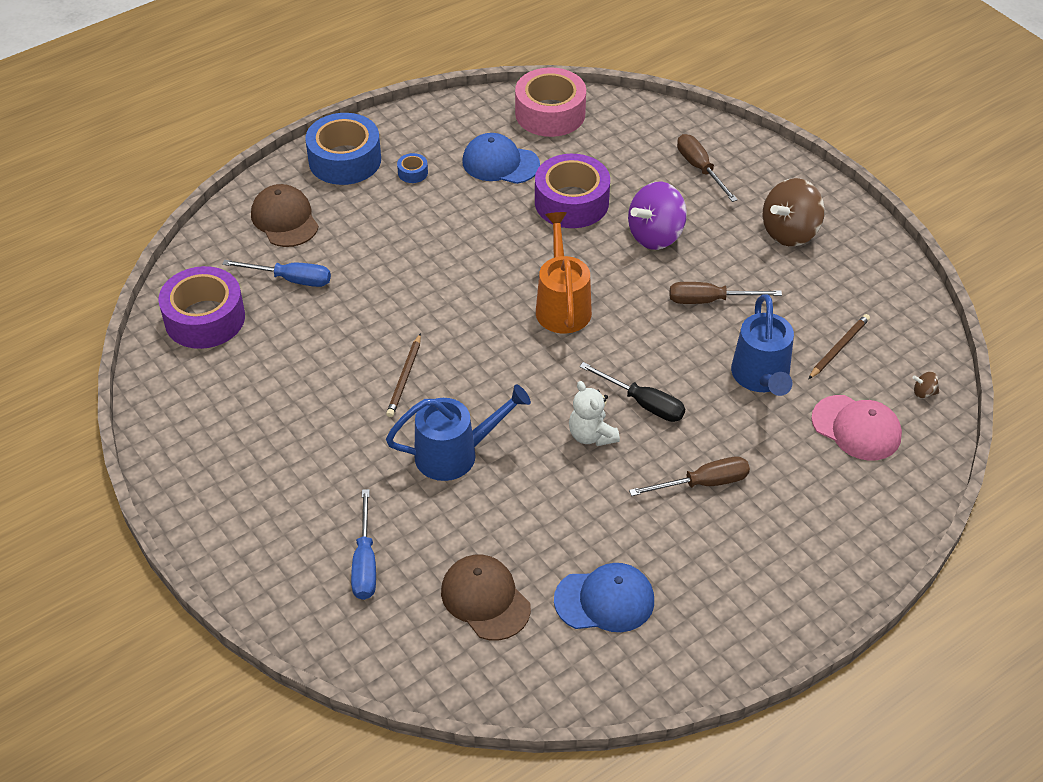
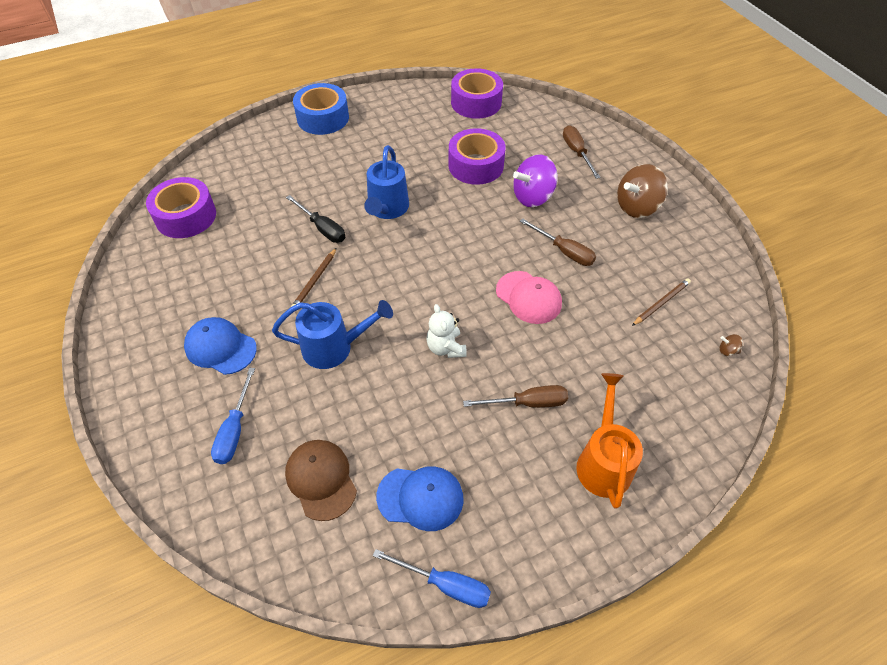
camera: 10 degrees right, 5 degrees up
(285, 219) = (267, 153): brown cap -> none
(291, 279) = (257, 196): blue screwdriver -> blue screwdriver (445, 584)
(412, 173) = (367, 132): blue tape -> none
(500, 163) = (431, 132): blue cap -> blue cap (220, 347)
(550, 113) = (476, 102): pink tape -> purple tape
(562, 305) = (449, 240): orange watering can -> orange watering can (603, 461)
(643, 403) = (493, 327): black screwdriver -> black screwdriver (322, 228)
(710, 300) = (564, 251): brown screwdriver -> brown screwdriver turned 150 degrees counterclockwise
(762, 378) = (593, 319): blue watering can -> blue watering can (387, 209)
(856, 428) = (665, 373): pink cap -> pink cap (528, 297)

